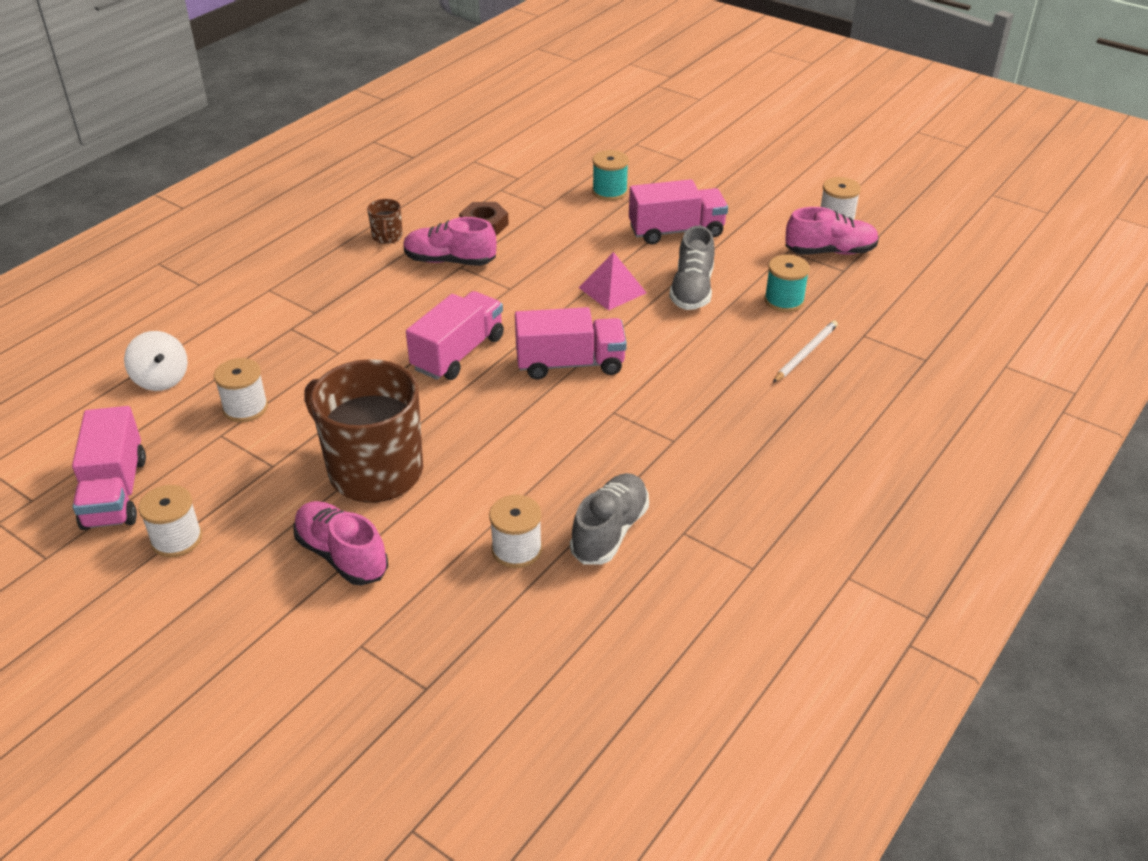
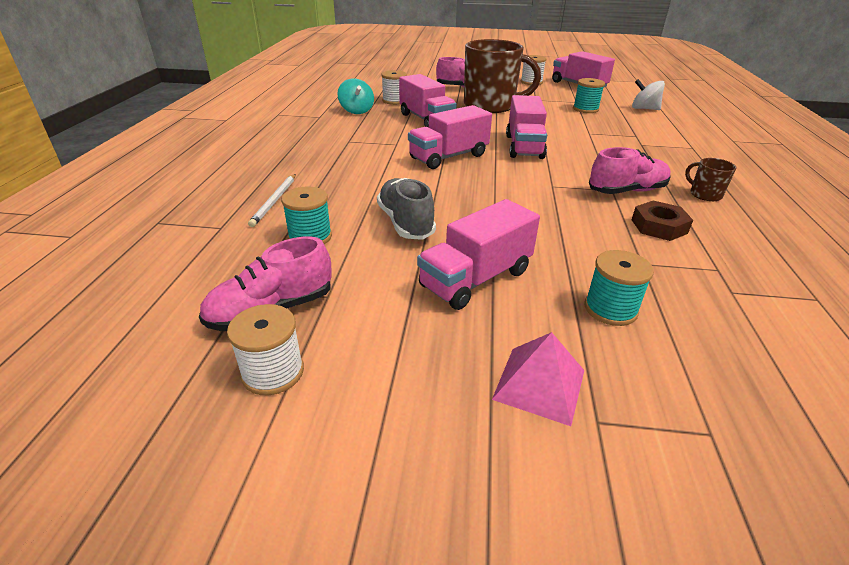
camera: 150 degrees right, 5 degrees down
(245, 408) = (585, 109): white spool -> turquoise spool
(519, 461) = (426, 120): none -> pink truck
(610, 531) = (356, 111): grey shoe -> turquoise spinning top
(612, 290) = (474, 205): pink pyramid -> pink pyramid (539, 384)

